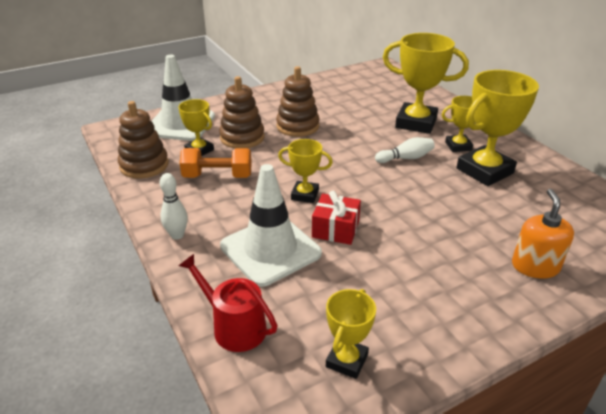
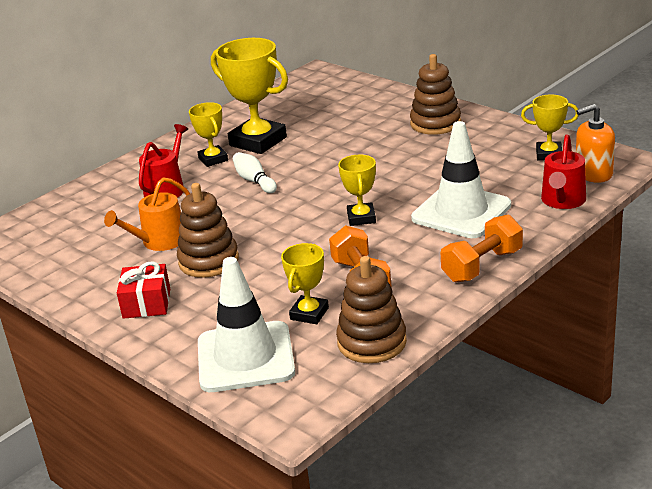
camera: 105 degrees left, 5 degrees down
(177, 235) = (482, 266): white bowling pin -> orange dumbbell
(242, 137) = (259, 292): brown stacking toy -> brown stacking toy (435, 123)
(335, 229) = (406, 190): red gift -> red gift (146, 303)
(338, 113) = (160, 241): none -> orange watering can
(416, 123) = (166, 189): yellow trophy -> red watering can
(535, 266) = (391, 110): orange soap dispenser -> orange soap dispenser (593, 173)

